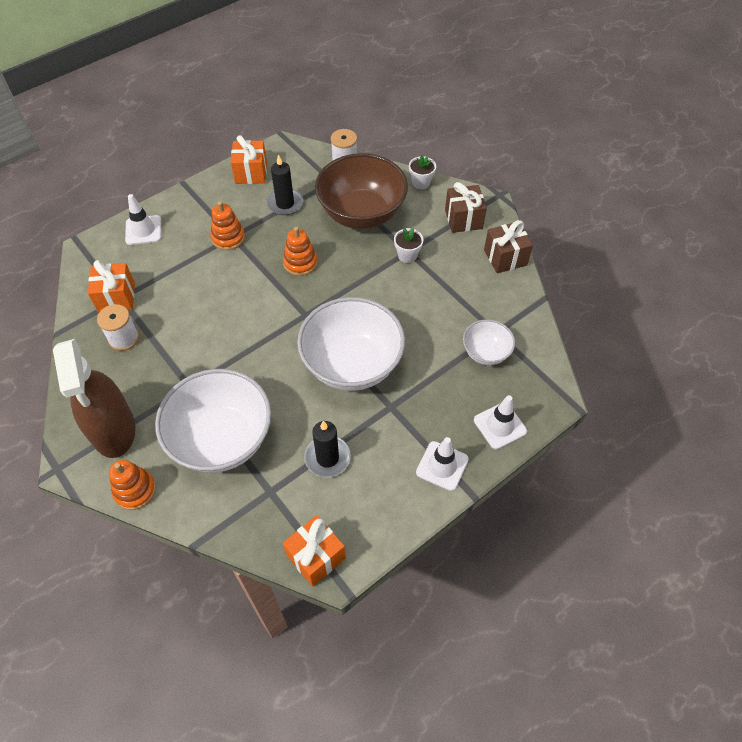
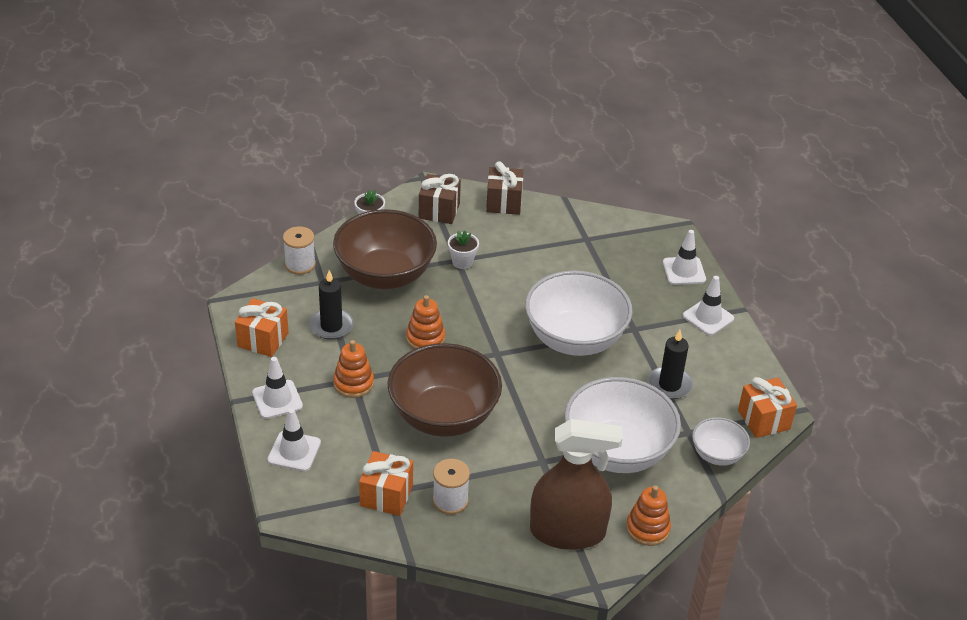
camera: 70 degrees left, 15 degrees down
(192, 203) = (277, 399): none -> white traffic cone
(215, 304) = (443, 416): none -> brown bowl
(486, 352) = (605, 252): white bowl -> white bowl (717, 455)

